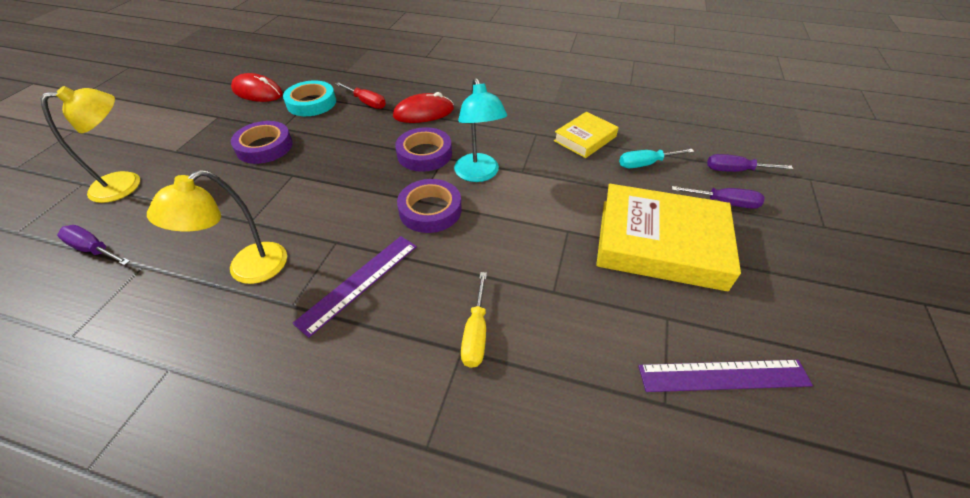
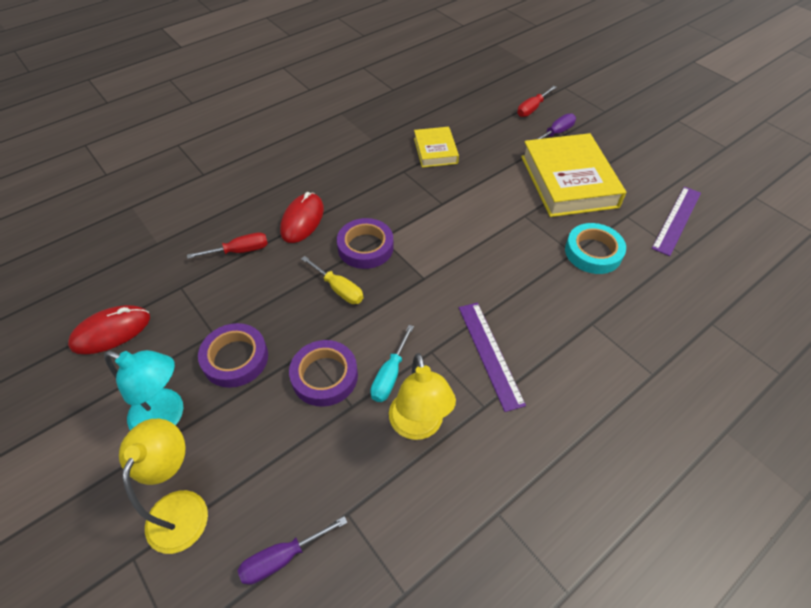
camera: 55 degrees left, 5 degrees up
(311, 103) = (191, 293): turquoise tape -> turquoise tape (593, 252)
(430, 210) = (442, 276): purple tape -> purple tape (324, 376)
(476, 333) = (582, 309): yellow screwdriver -> yellow screwdriver (339, 289)
(479, 174) = (423, 228): turquoise lamp -> turquoise lamp (166, 417)
(646, 164) = (491, 140): turquoise screwdriver -> turquoise screwdriver (390, 375)
(660, 243) = (568, 181): yellow book -> yellow book turned 60 degrees counterclockwise
(735, 170) = (532, 109): purple screwdriver -> red screwdriver

